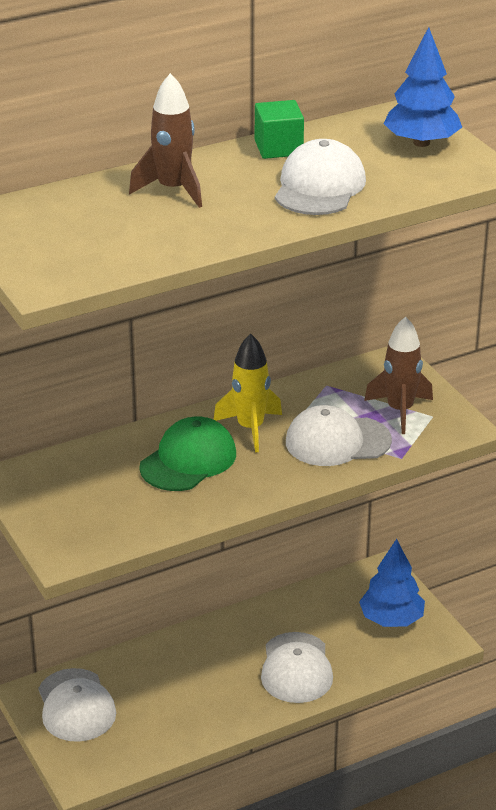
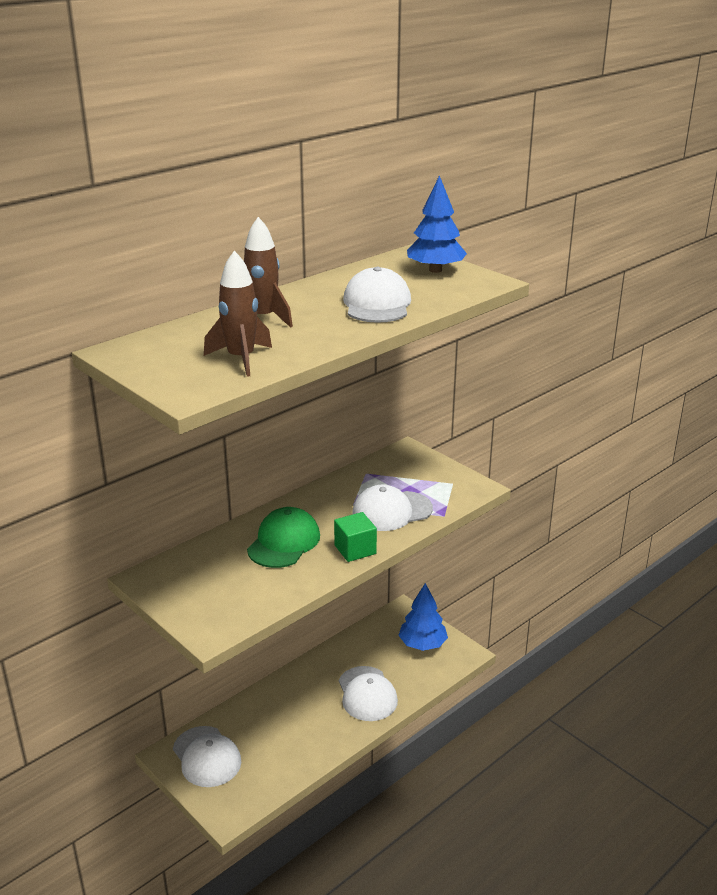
camera: 15 degrees left, 5 degrees down
(250, 428) = (322, 512): yellow rocket -> none
(278, 148) = (330, 283): green cube -> green cube (355, 549)
(400, 410) = (427, 483): brown rocket -> brown rocket (241, 359)

